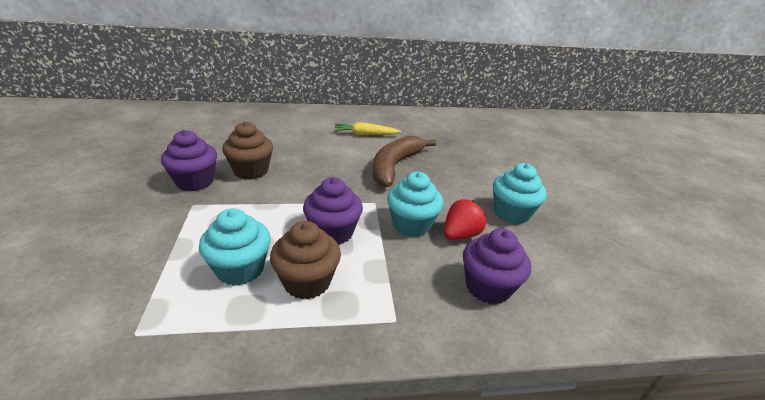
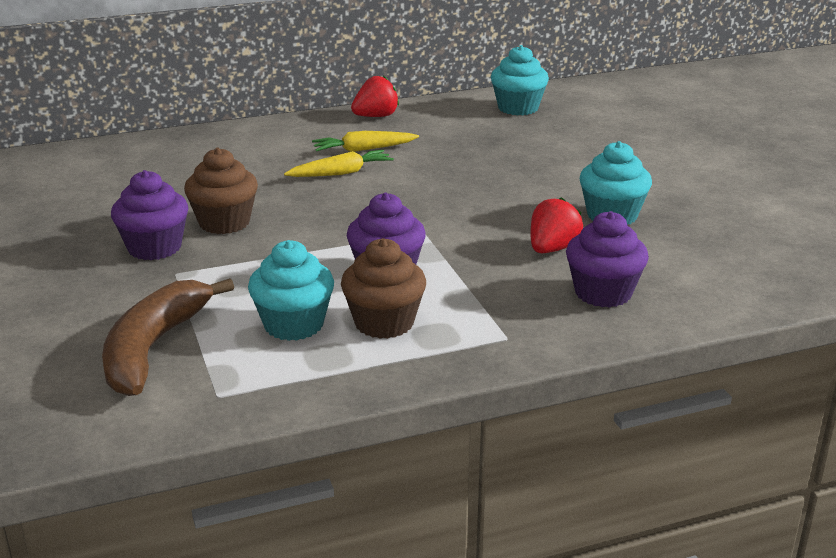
camera: 10 degrees left, 5 degrees down
(343, 148) = (341, 173): none -> yellow carrot
(383, 114) = (375, 116): none -> red strawberry
(395, 166) = (430, 185): brown banana -> brown banana (153, 348)
(411, 224) = (484, 248): turquoise cupcake -> turquoise cupcake (518, 108)

